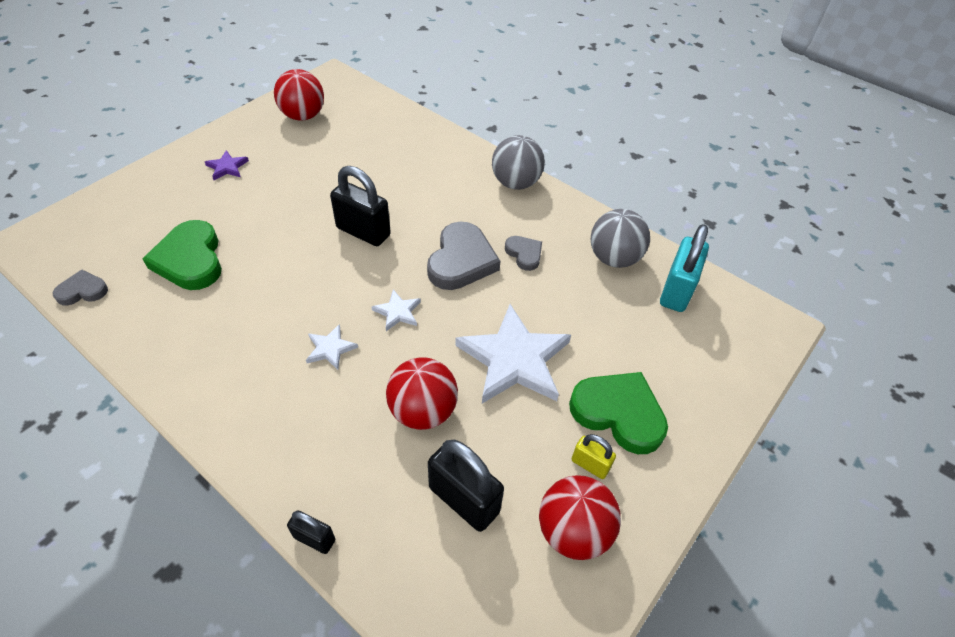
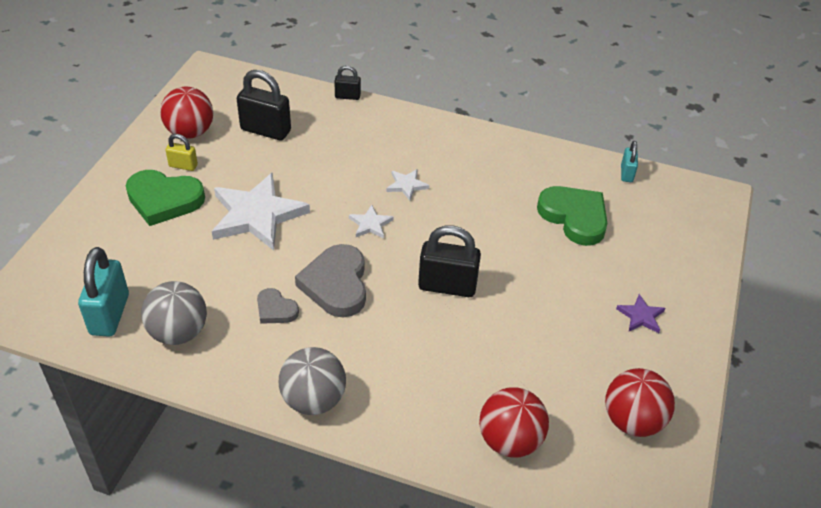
camera: 160 degrees right, 5 degrees down
(82, 291) = (626, 174): grey heart -> turquoise padlock
(423, 411) = (314, 166): red ball -> red ball (510, 440)

